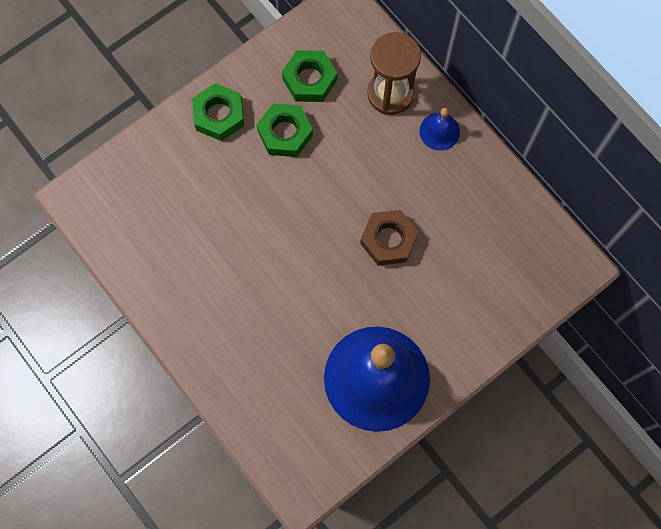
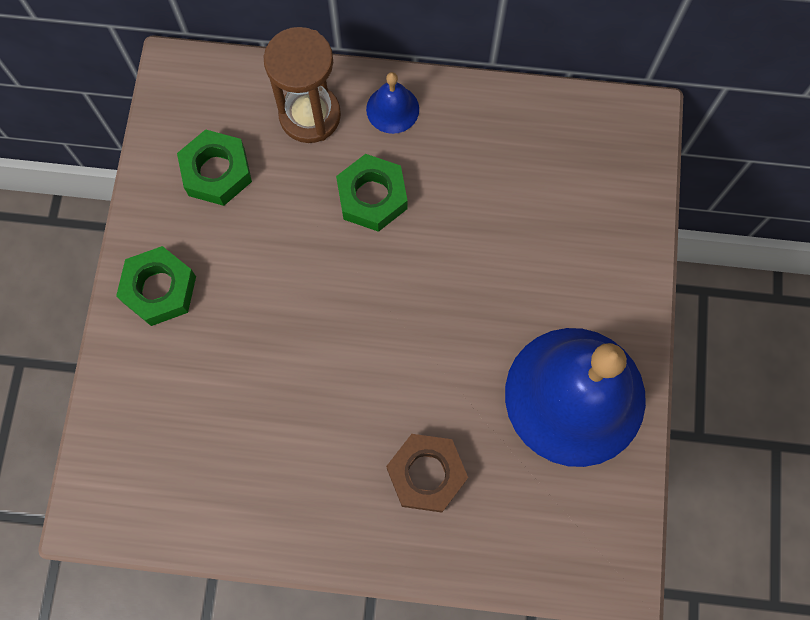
camera: 45 degrees left, 0 degrees up
(285, 133) = (245, 246): green nut -> green nut (372, 197)
(388, 240) = (450, 255): brown nut -> brown nut (426, 474)

